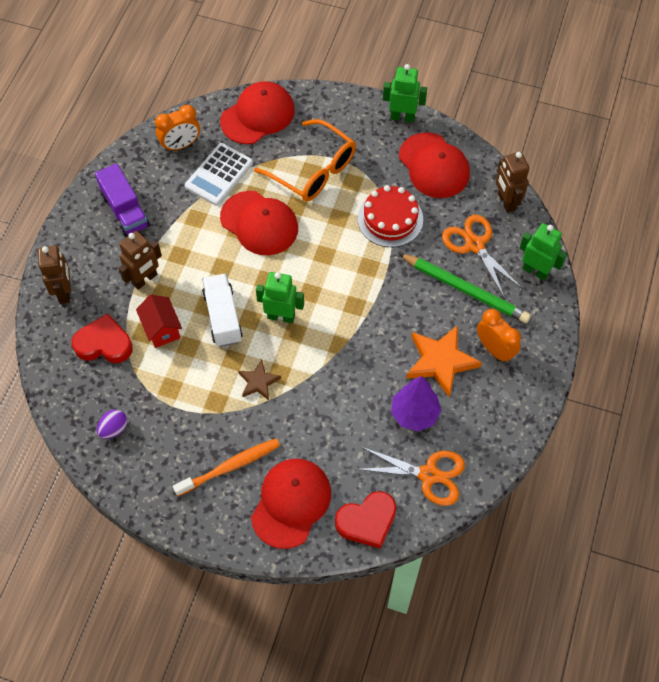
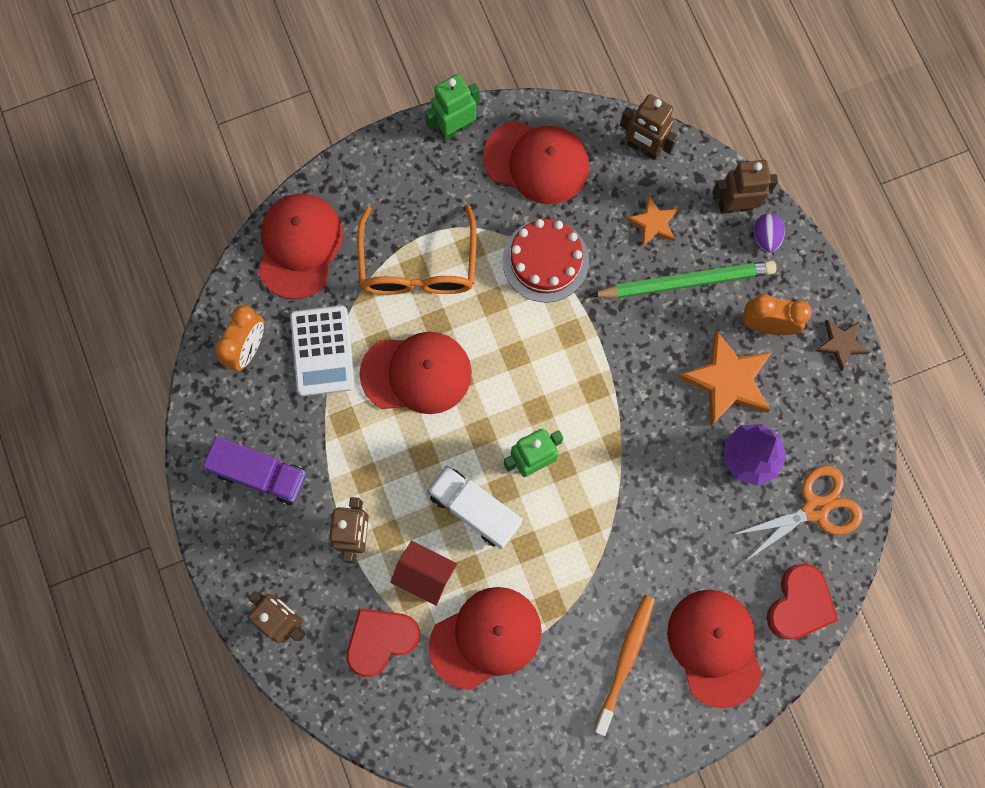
camera: 40 degrees left, 15 degrees up
(114, 429) = (477, 720): purple egg -> purple egg (765, 237)
(162, 389) = (486, 637): none -> red cap
(258, 382) = (573, 550): brown star -> brown star (841, 344)
(314, 170) = (418, 266): orange glasses -> orange glasses turned 90 degrees clockwise
(474, 245) = (653, 223): orange scissors -> orange star
(535, 271) = (735, 205): green robot -> brown robot

